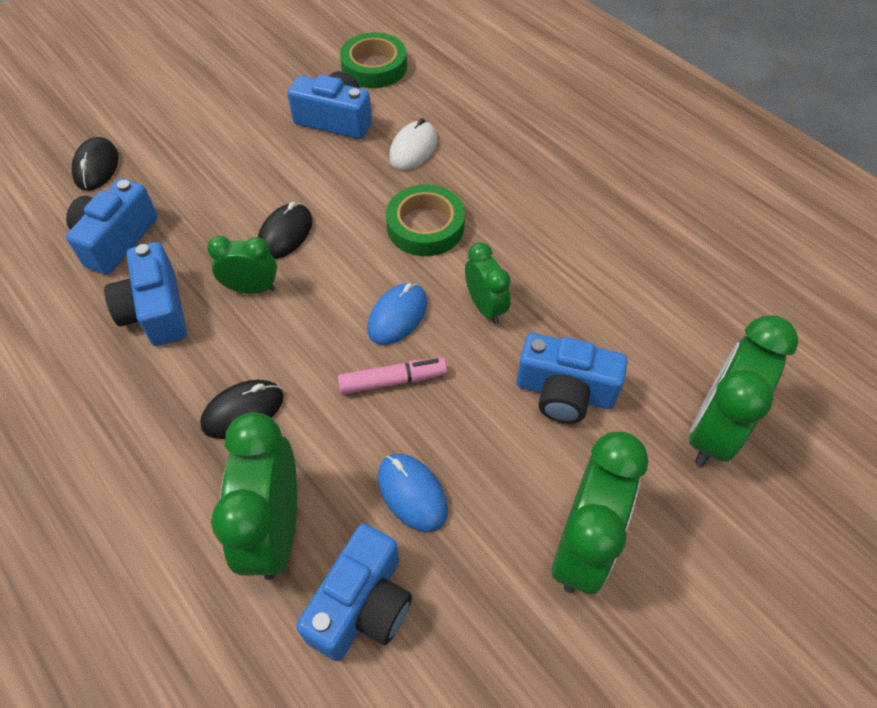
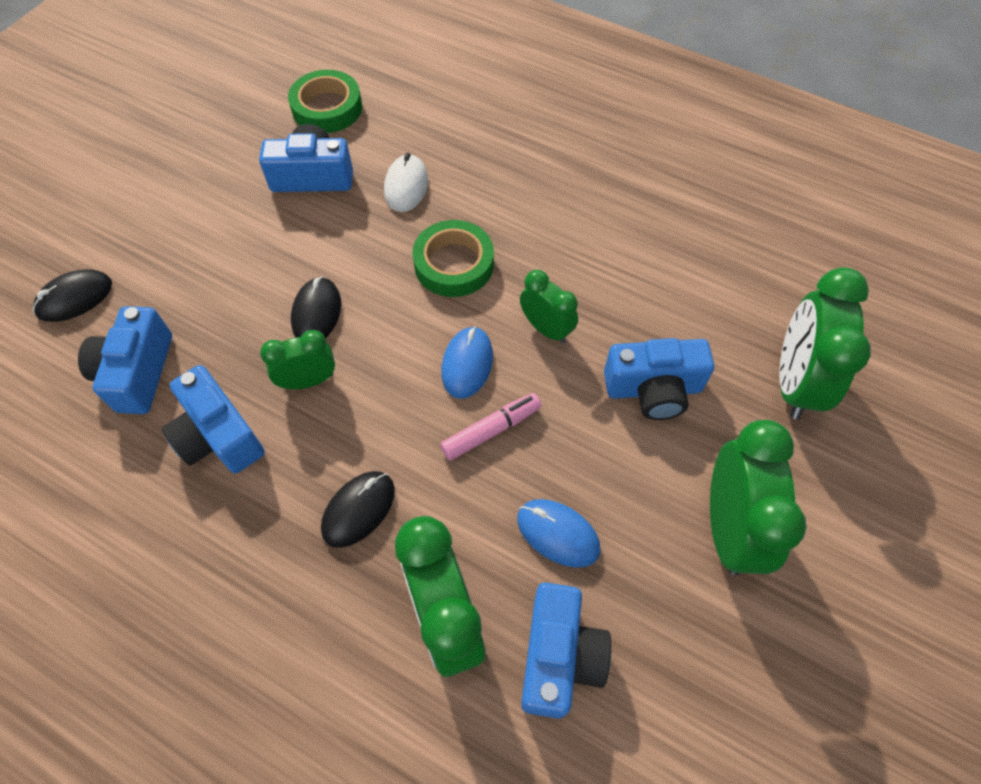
camera: 20 degrees left, 5 degrees up
(96, 167) = (75, 298): black mouse -> black mouse turned 75 degrees clockwise

